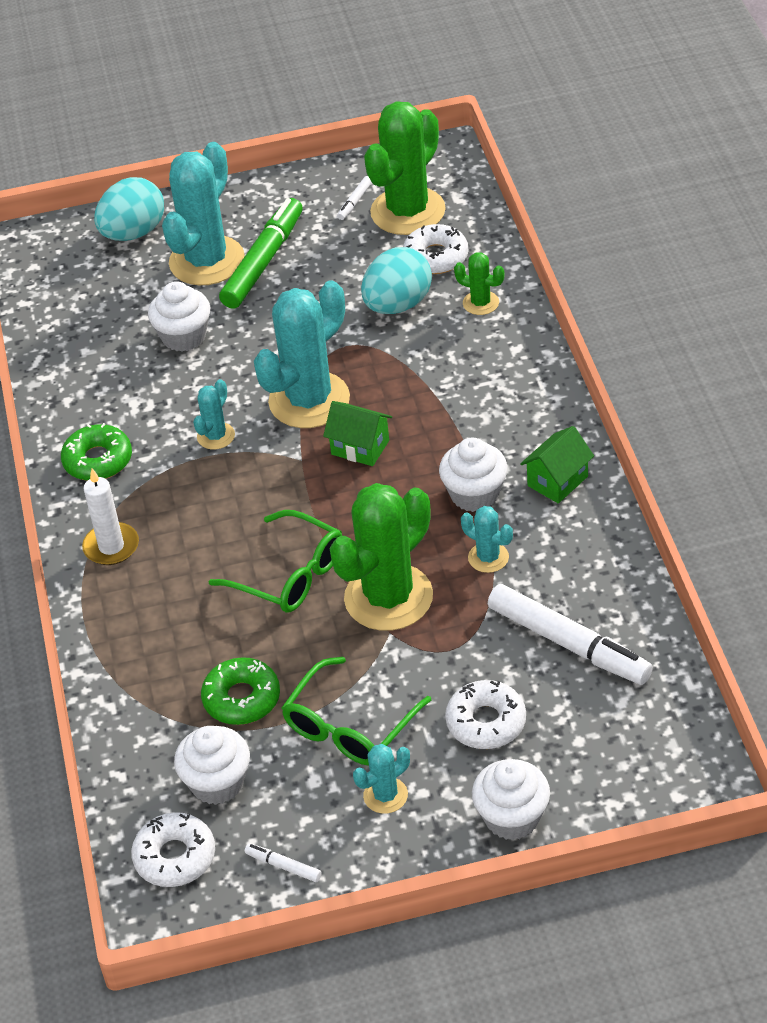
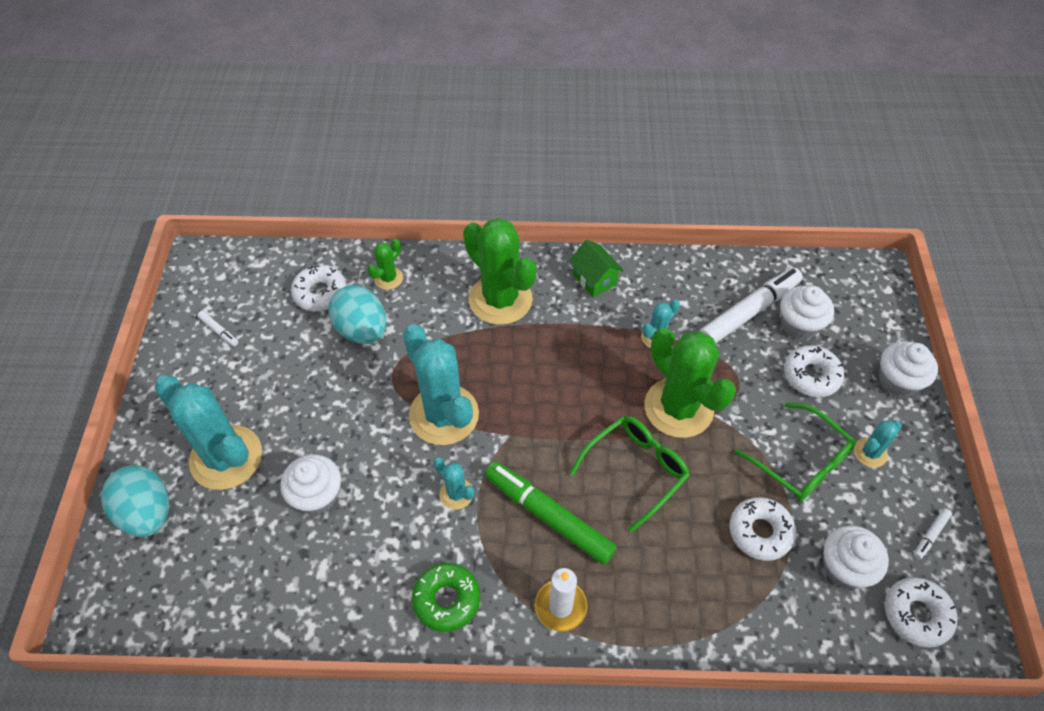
camera: 80 degrees left, 10 degrees up
(242, 699) = (760, 532): green donut -> white donut
(264, 262) = (254, 413): green marker -> green marker (548, 516)
(360, 447) = (513, 391): green house -> none
(385, 795) = (870, 452): turquoise cactus -> turquoise cactus turned 75 degrees clockwise
(408, 211) = (254, 298): green cactus -> green cactus (500, 299)
(474, 494) = (590, 330): white cupcake -> white cupcake (799, 325)

